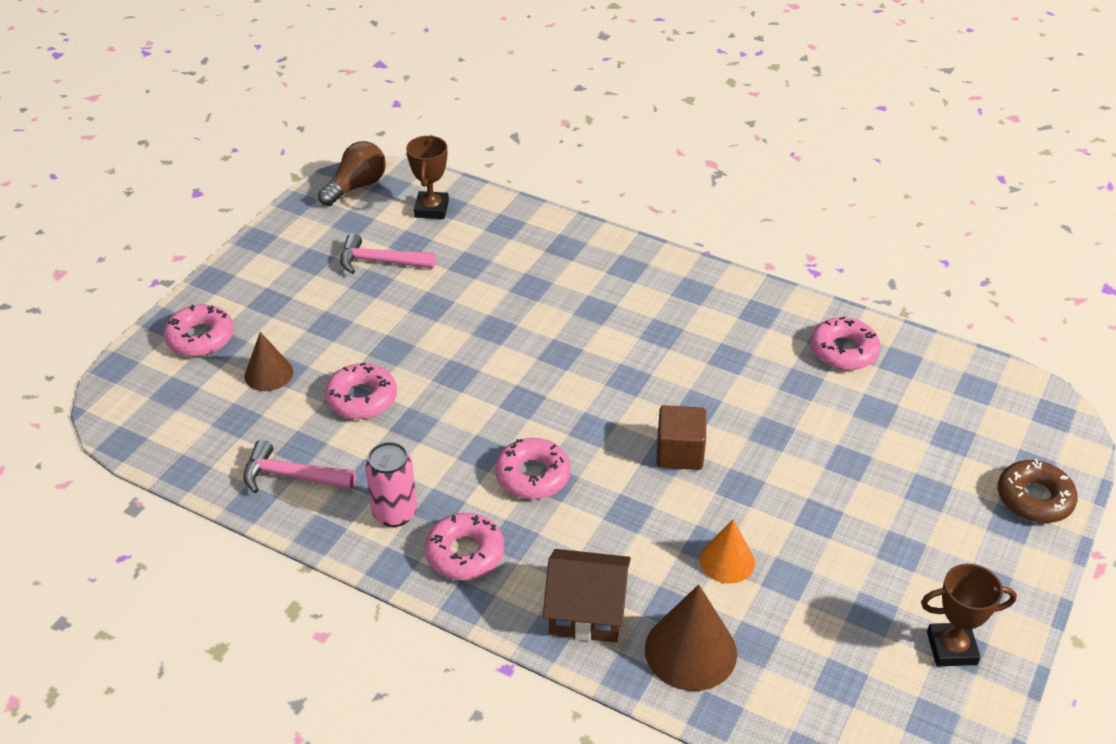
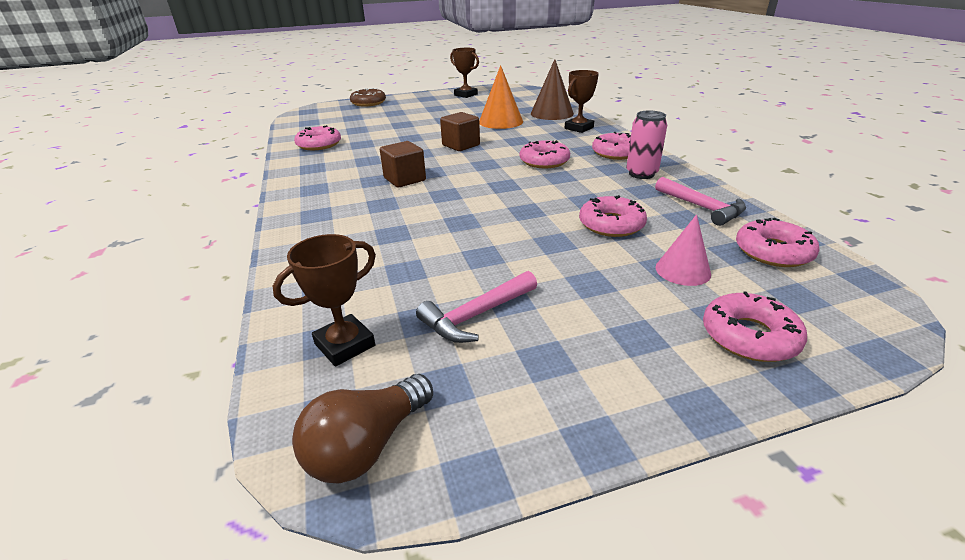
camera: 135 degrees left, 10 degrees down
(203, 438) = (773, 252): none -> pink donut
(268, 374) = (682, 270): brown cone -> pink cone
(356, 186) = (367, 446): brown light bulb -> brown light bulb turned 45 degrees counterclockwise
(380, 262) = (476, 315): pink hammer -> pink hammer turned 90 degrees clockwise
(586, 611) = (579, 128): brown house -> brown trophy
(633, 351) = (404, 179): none -> brown cube
(727, 561) = (500, 121): orange cone -> orange cone, size x1.58

